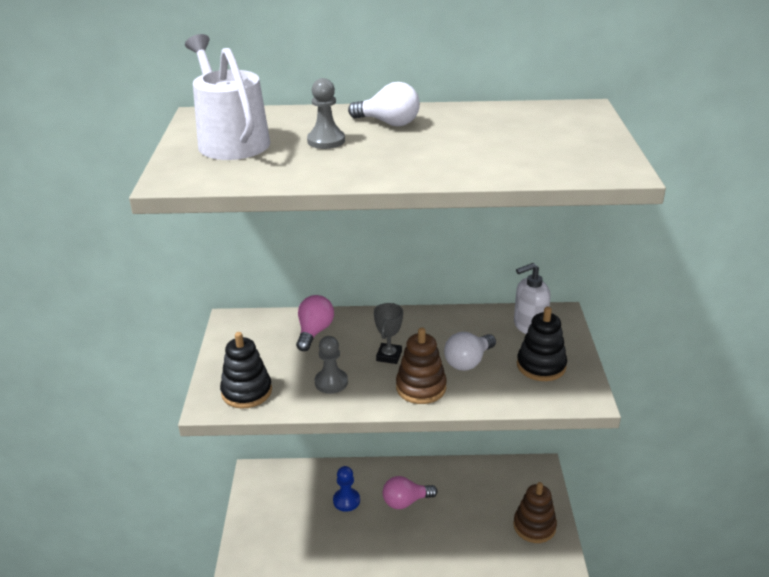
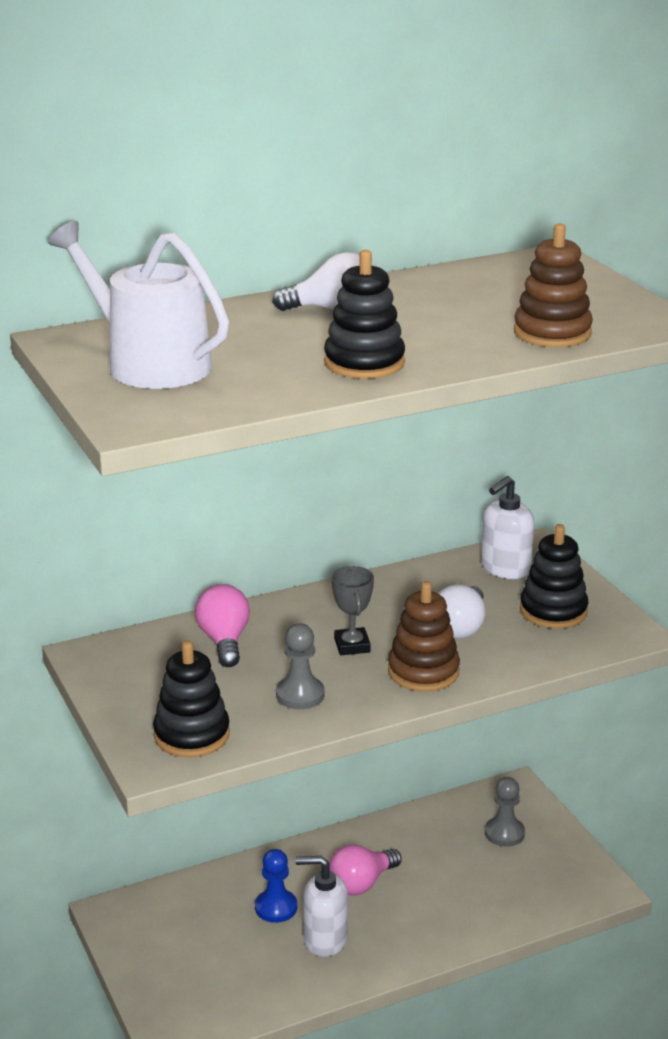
camera: 25 degrees left, 5 degrees down
(326, 141) = (278, 344): grey pawn -> grey pawn (504, 833)
(362, 532) = (324, 939): none -> white soap dispenser
(366, 164) = (364, 363): none -> black stacking toy
(534, 526) = (551, 862): brown stacking toy -> brown stacking toy (552, 333)

